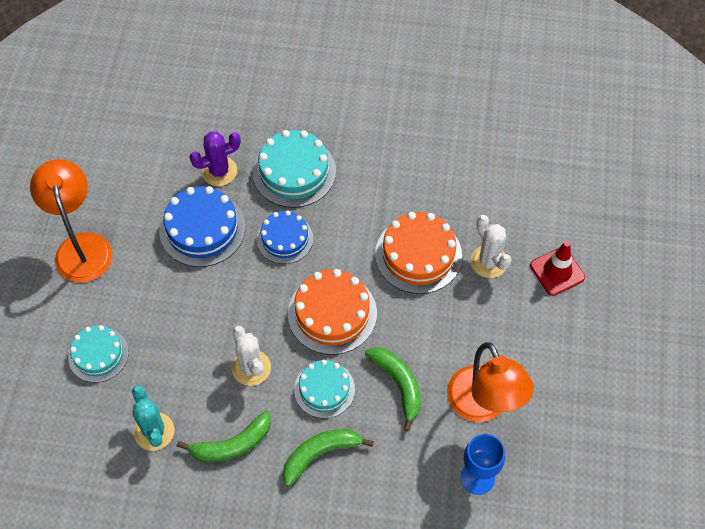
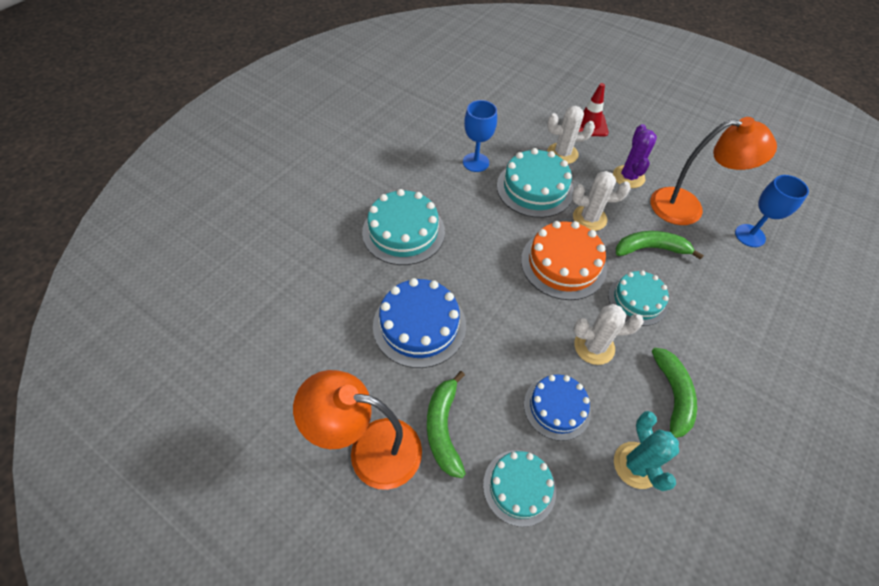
camera: 65 degrees left, 5 degrees down
(154, 431) = (636, 465): turquoise cactus -> turquoise cactus turned 75 degrees clockwise
(219, 171) = (363, 285): purple cactus -> purple cactus (628, 177)
(285, 239) = (469, 266): blue cake -> blue cake (557, 407)
(320, 454) = (702, 329): green banana -> green banana (443, 428)
(407, 317) = (589, 218): none -> white cactus
(418, 255) = (535, 188): orange cake -> turquoise cake
(422, 189) = (475, 162): none -> blue goblet

